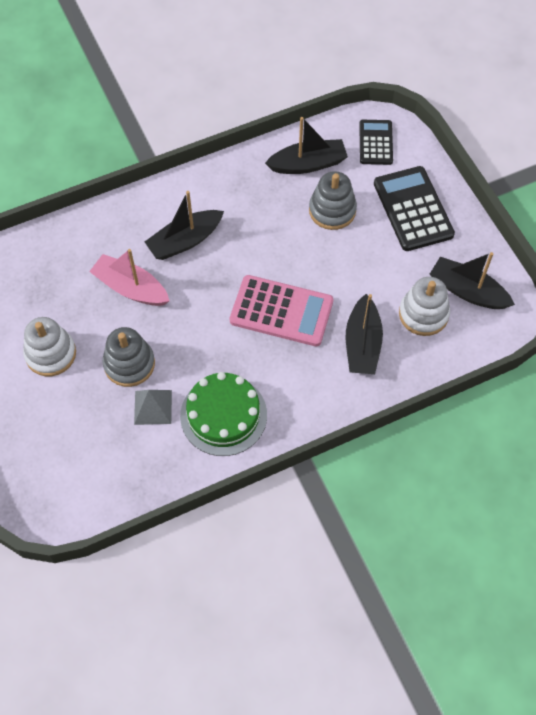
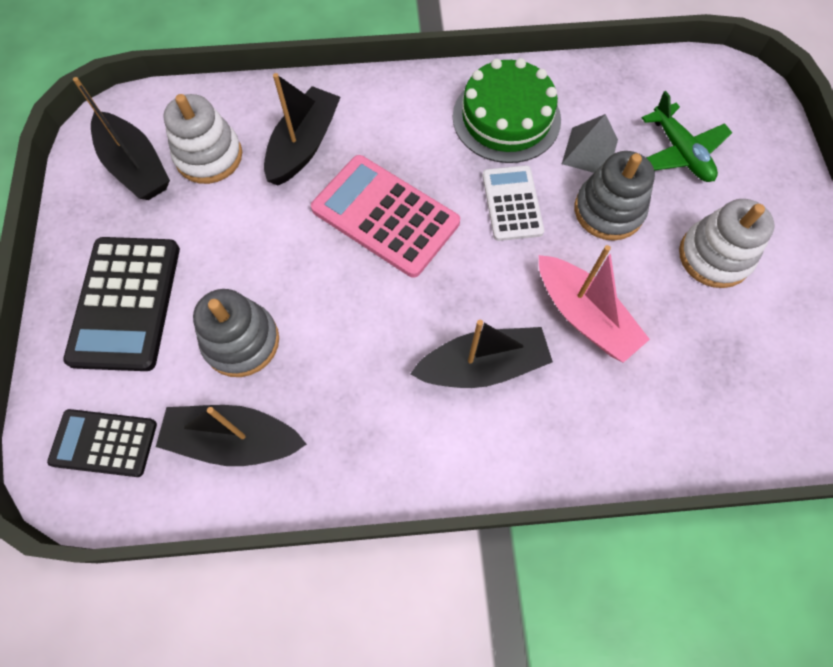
camera: 160 degrees left, 5 degrees up
(84, 428) = (680, 152): none -> green plane
(198, 348) = (512, 203): none -> white calculator
(375, 142) = (104, 443): black calculator -> black calculator turned 75 degrees clockwise

